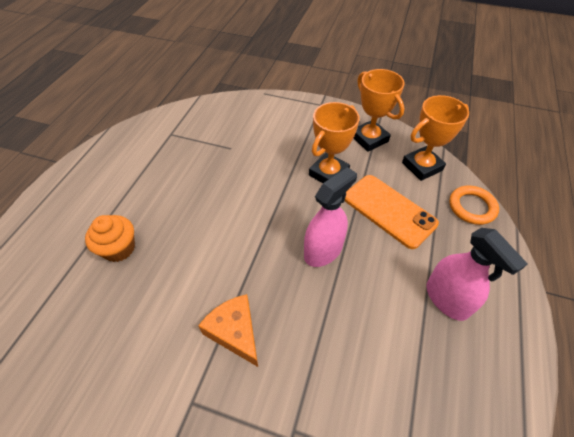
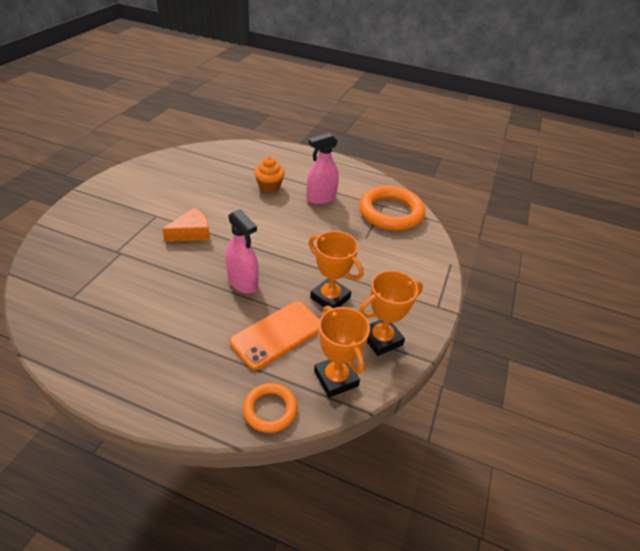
camera: 90 degrees right, 10 degrees down
(184, 128) = (391, 212): none -> orange ring
(447, 299) = (173, 353): pink spray bottle -> pink spray bottle (321, 198)

